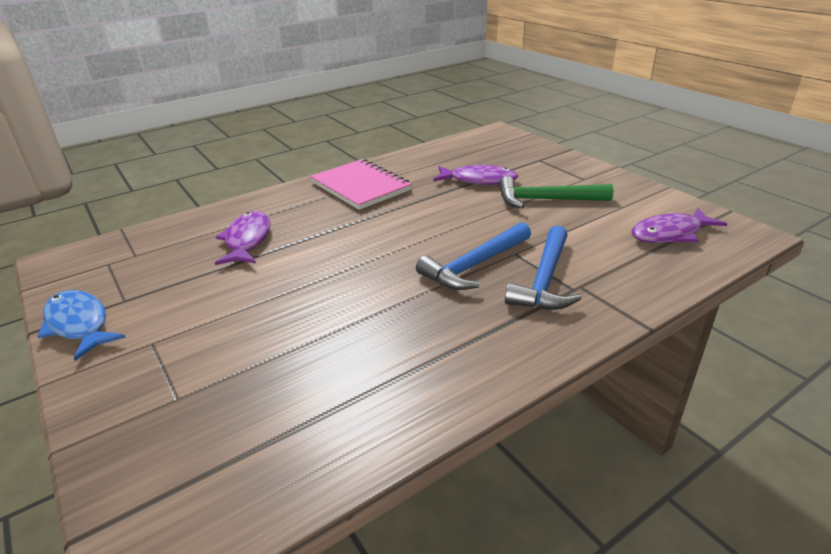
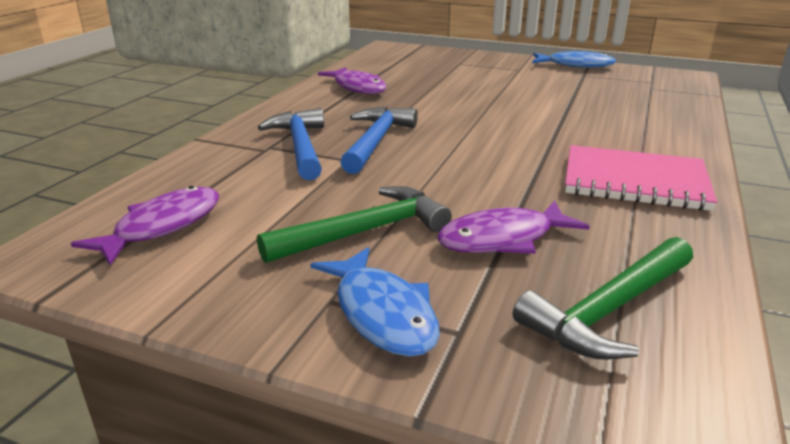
camera: 145 degrees right, 5 degrees down
(247, 240) = (602, 112): purple fish -> purple fish (358, 87)
(475, 152) = (609, 310): none -> green hammer
(564, 170) = (382, 313): none -> blue fish

